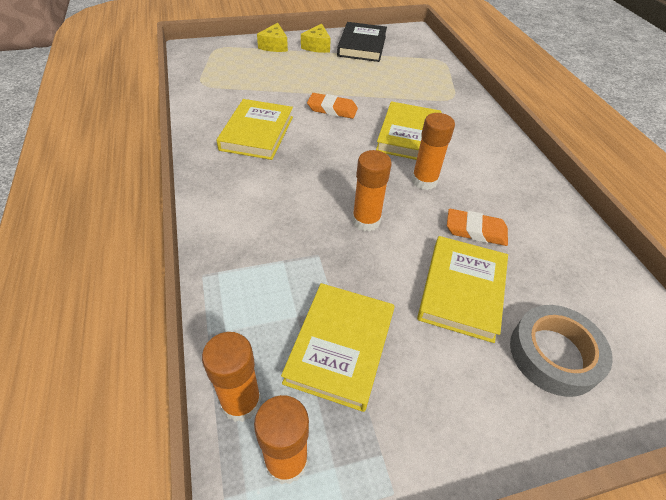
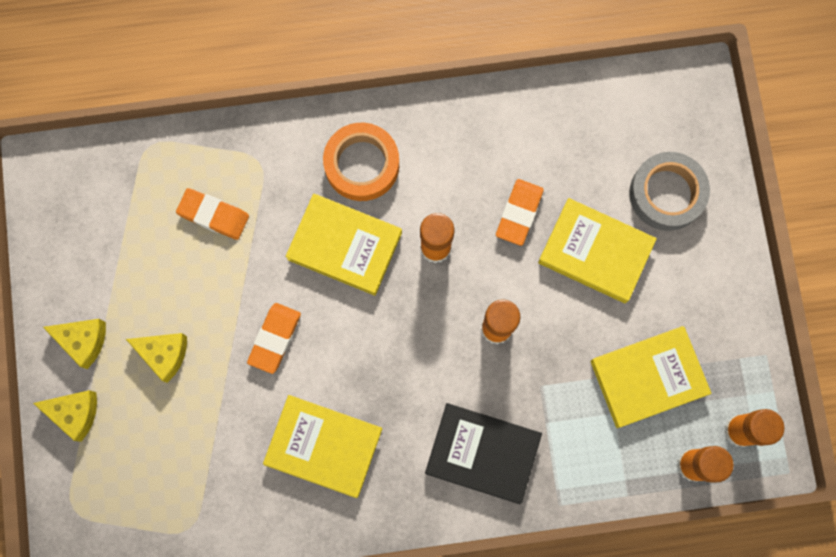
camera: 80 degrees left, 30 degrees up
(313, 70) = (164, 354): none -> yellow cheese
(340, 347) = (648, 377): yellow book -> yellow book turned 45 degrees counterclockwise
(362, 46) = (88, 265): black book -> black book (482, 453)
(408, 83) = (213, 215): none -> orange eraser
(473, 140) = (362, 164): none -> orange tape

